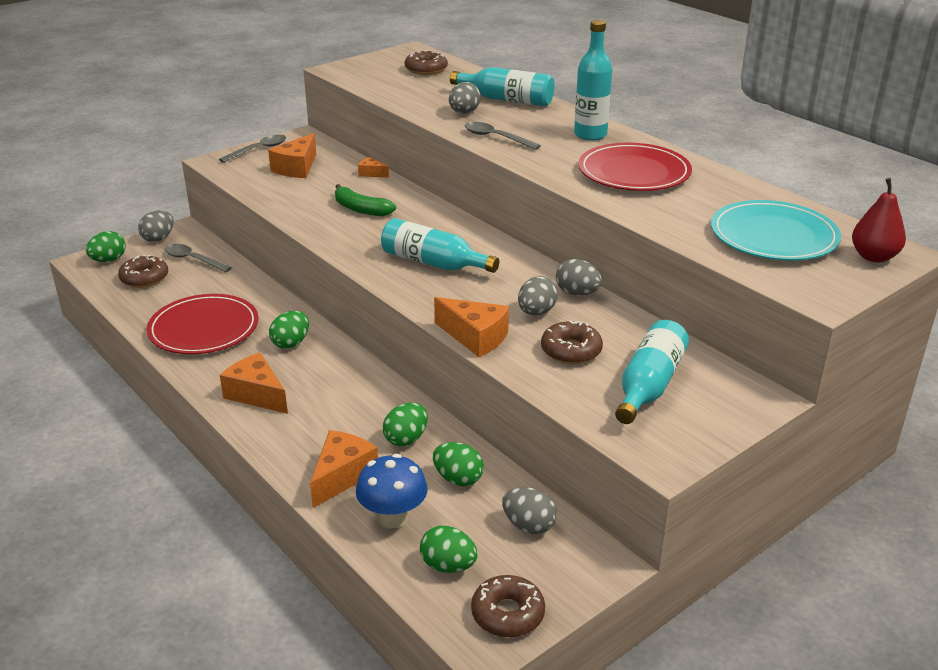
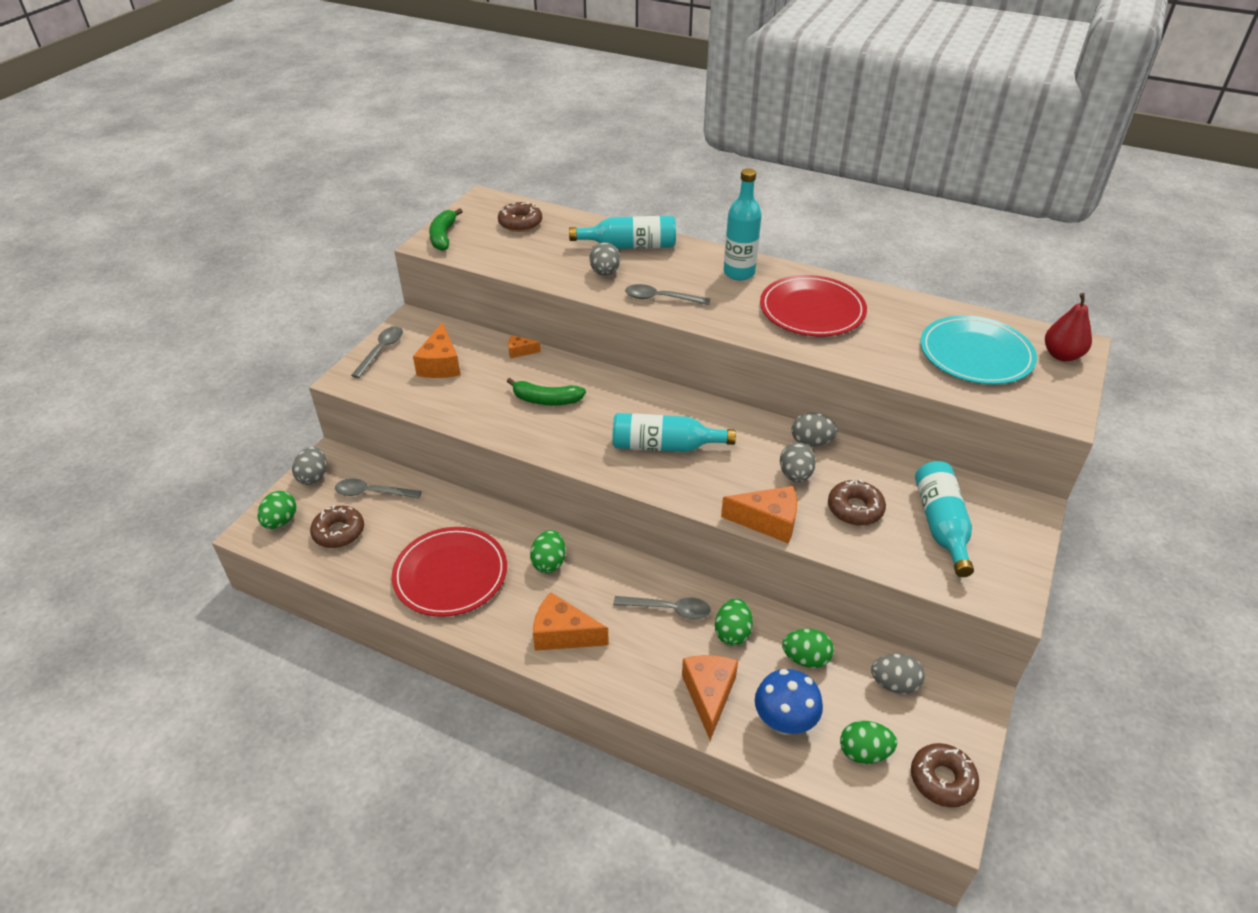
camera: 25 degrees left, 10 degrees up
(352, 67) = (443, 236): none -> green banana
(364, 405) = (669, 609): none -> grey spoon

